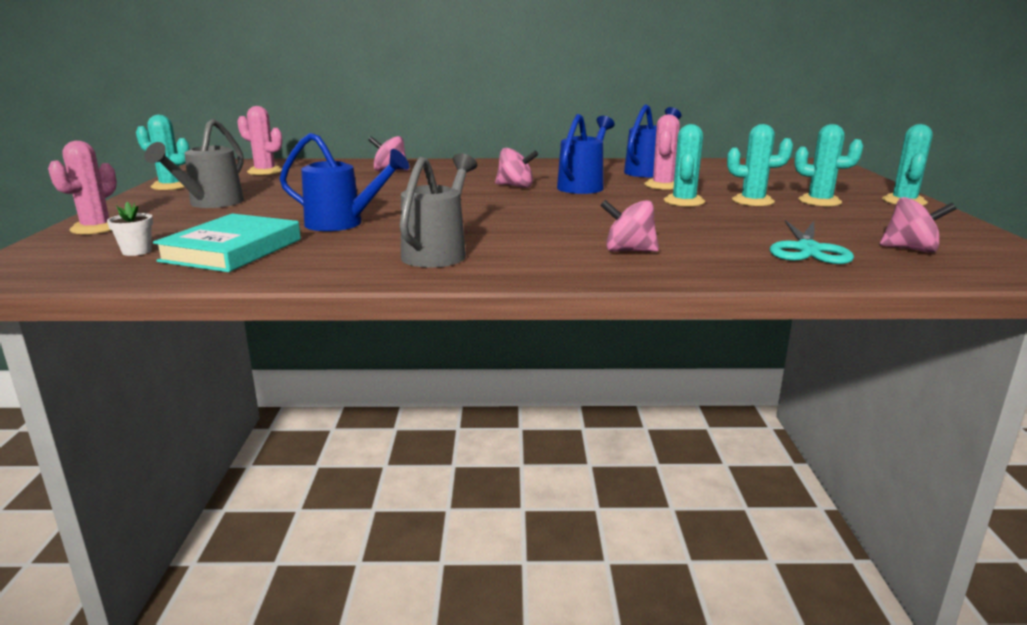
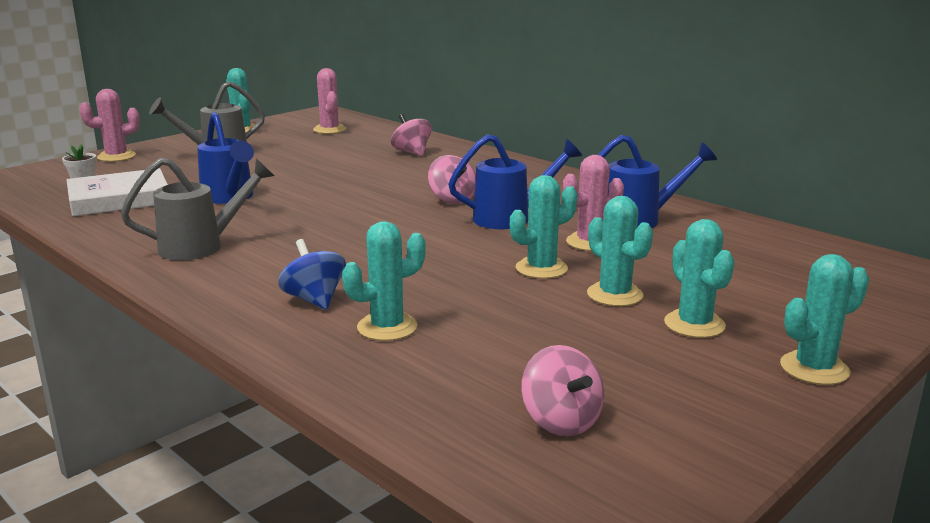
camera: 45 degrees right, 0 degrees up
(232, 250) = (119, 199): turquoise book -> white book
(628, 251) = (314, 299): pink spinning top -> blue spinning top
(714, 247) = (387, 327): none -> turquoise cactus
(808, 249) = (457, 369): turquoise scissors -> none

